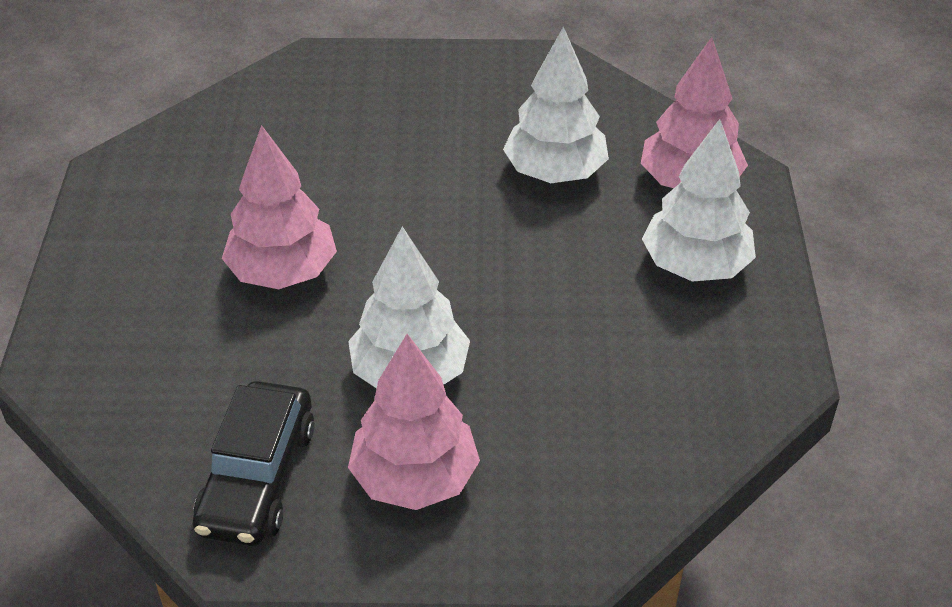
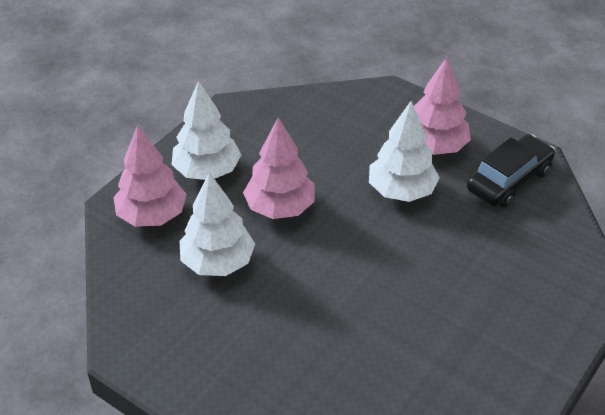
camera: 145 degrees left, 0 degrees up
(283, 272) = (432, 281): pink tree -> pink tree (280, 208)

